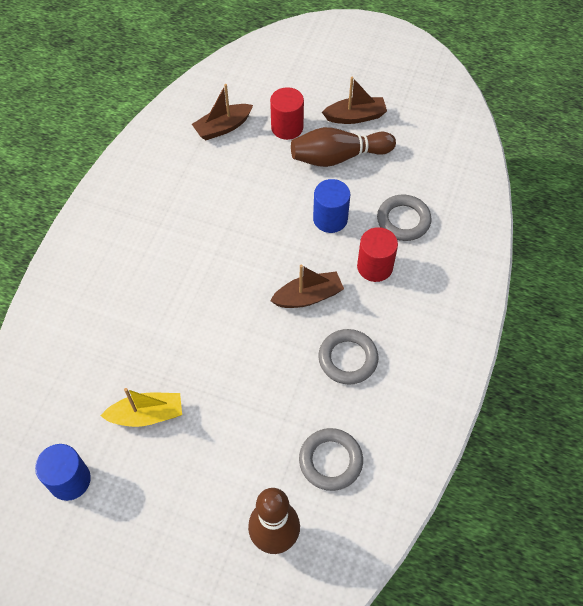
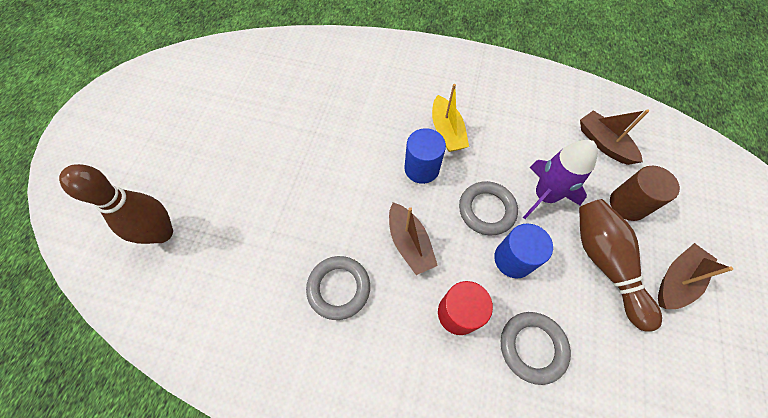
camera: 85 degrees right, 5 degrees up
(70, 480) = (230, 85): blue cylinder -> blue cylinder (421, 168)
(147, 415) = (281, 125): yellow boat -> yellow boat (447, 131)
(271, 184) = (544, 195): none -> purple rocket
(287, 127) = (627, 204): red cylinder -> brown cylinder
(330, 461) = (228, 277): grey ring -> grey ring (486, 210)
(355, 116) = (676, 280): brown boat -> brown boat turned 120 degrees counterclockwise

